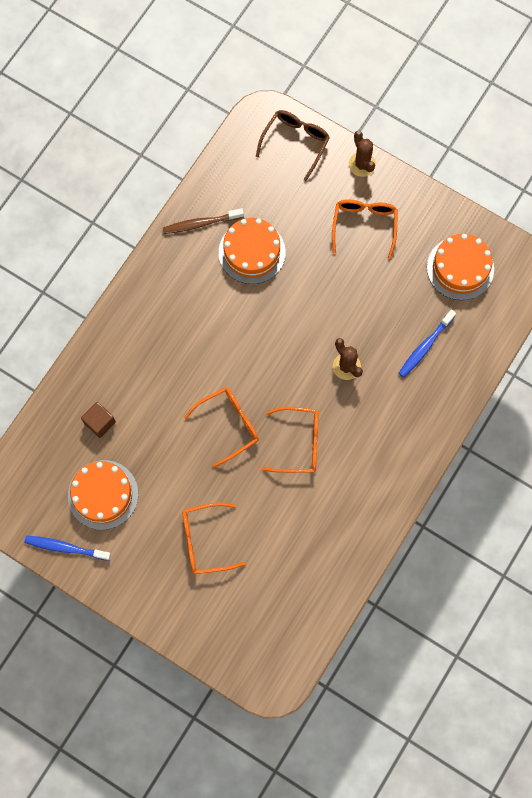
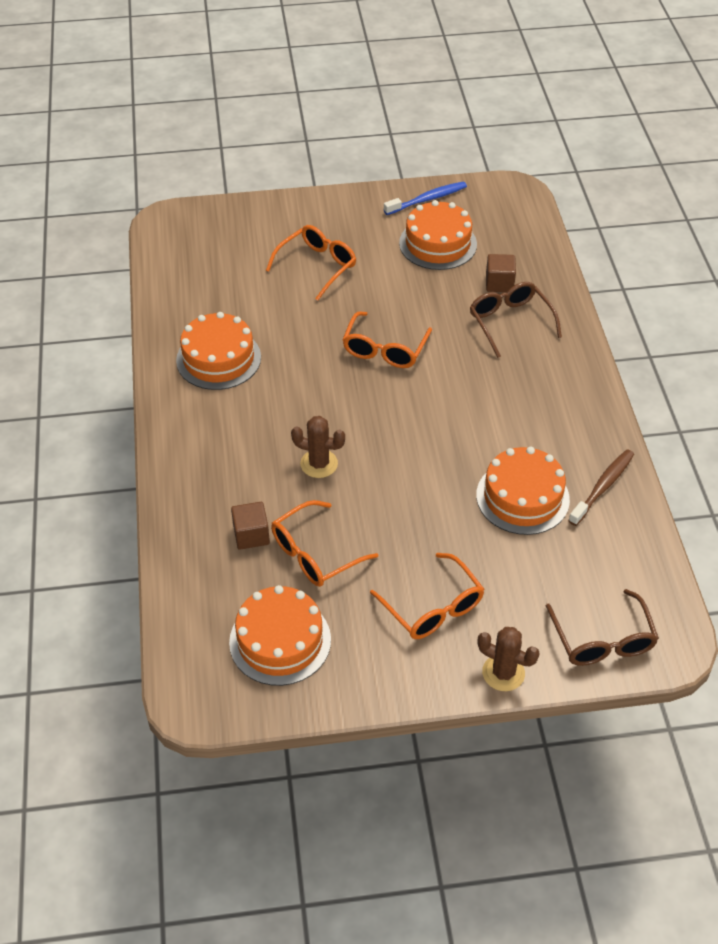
camera: 140 degrees right, 25 degrees down
(128, 383) = (510, 322): none -> brown glasses
(298, 443) = (304, 376): orange glasses -> orange glasses (315, 553)
(341, 504) = (218, 359): none -> orange cake
(425, 346) = (251, 535): blue toothbrush -> brown cube

